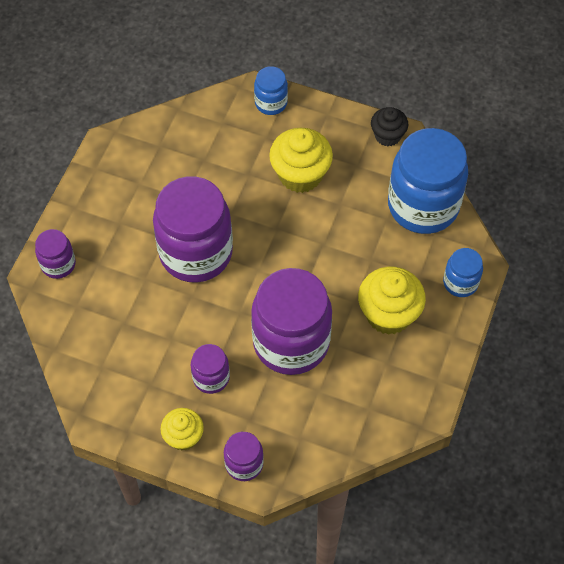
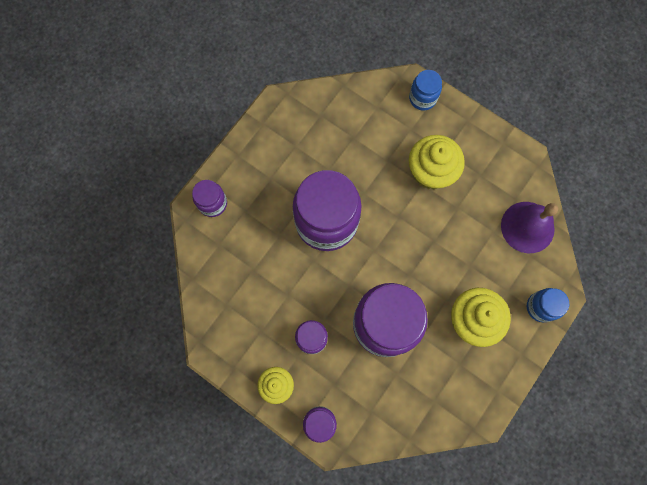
camera: 15 degrees right, 15 degrees up
(387, 136) = (514, 154): black cupcake -> none
(423, 205) = (527, 227): blue jar -> purple bell

